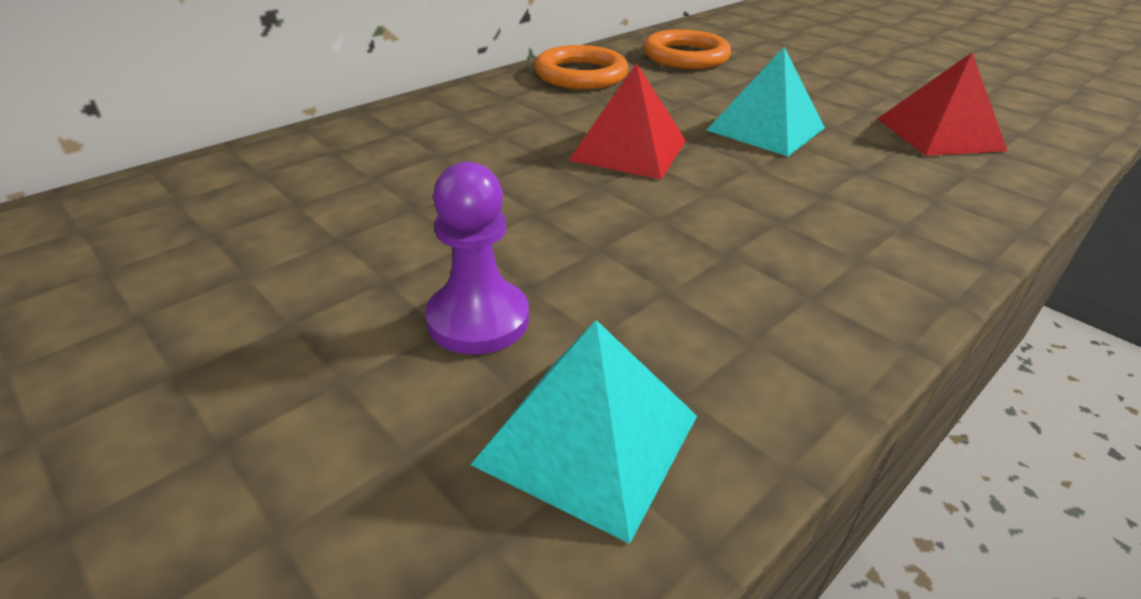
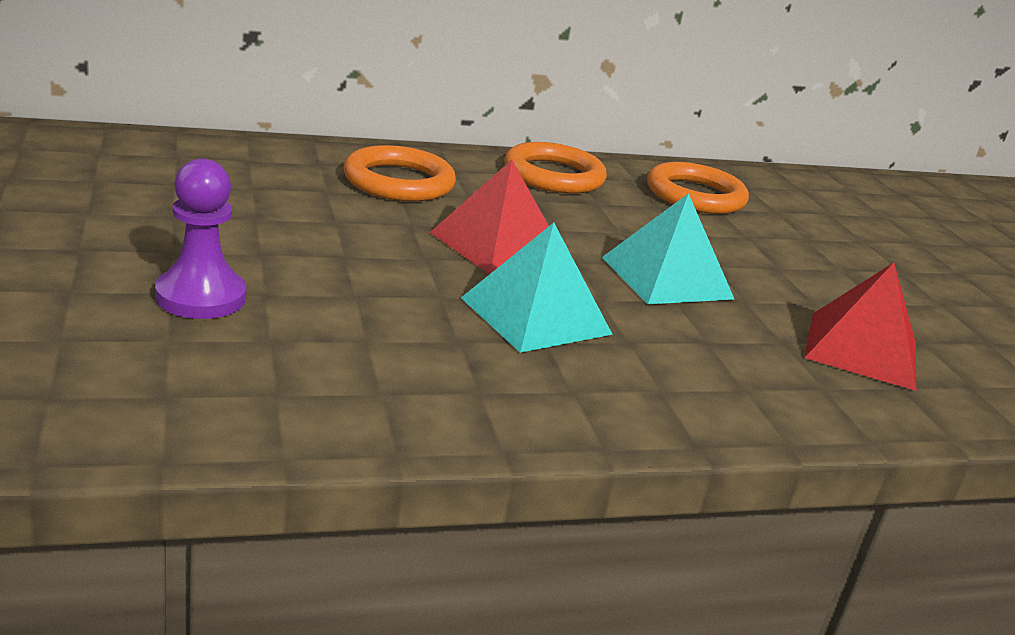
camera: 25 degrees right, 10 degrees down
(483, 123) = (399, 182): none -> orange ring
(588, 439) = (176, 383): turquoise pyramid -> turquoise pyramid (536, 316)

